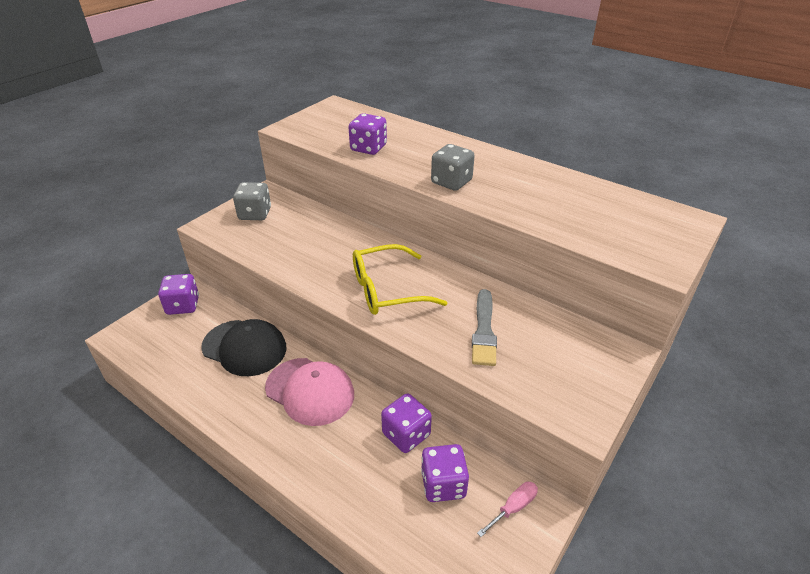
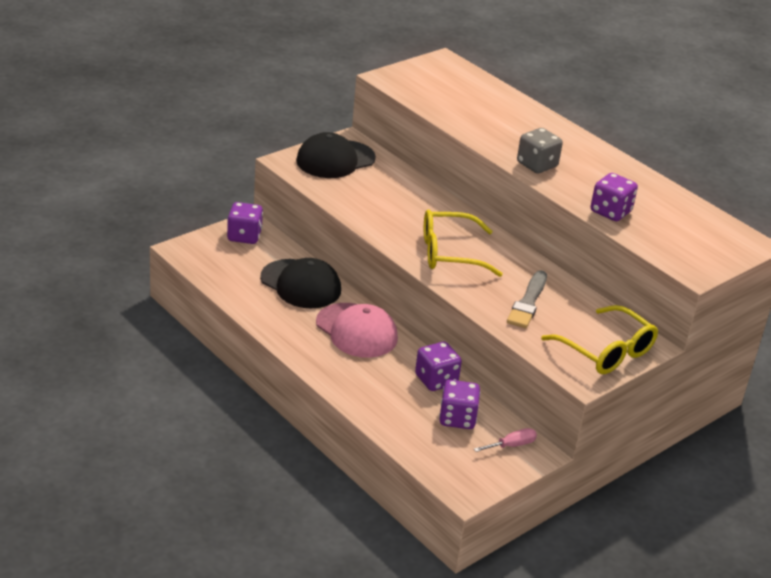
camera: 10 degrees right, 5 degrees down
(255, 214) = (335, 159): grey dice -> black cap
(368, 148) = (466, 115): purple dice -> purple dice (610, 212)
(588, 373) = (606, 351): none -> yellow glasses

